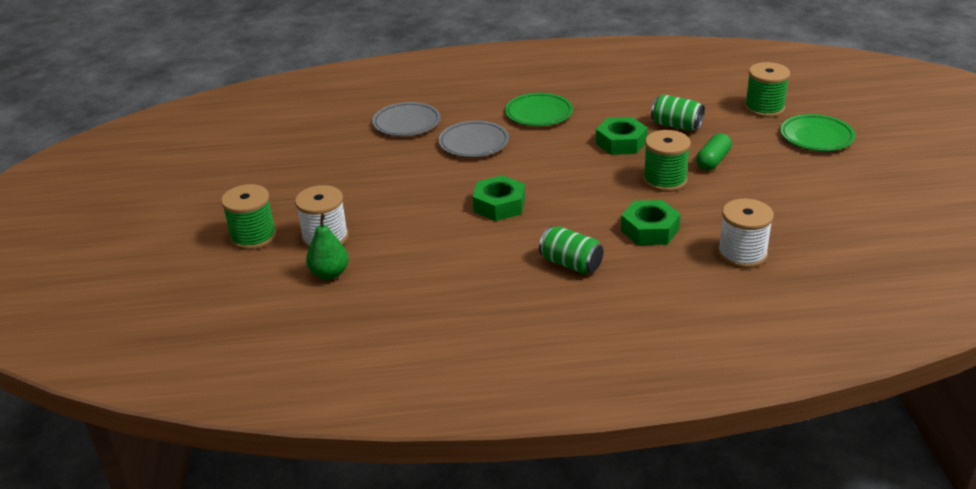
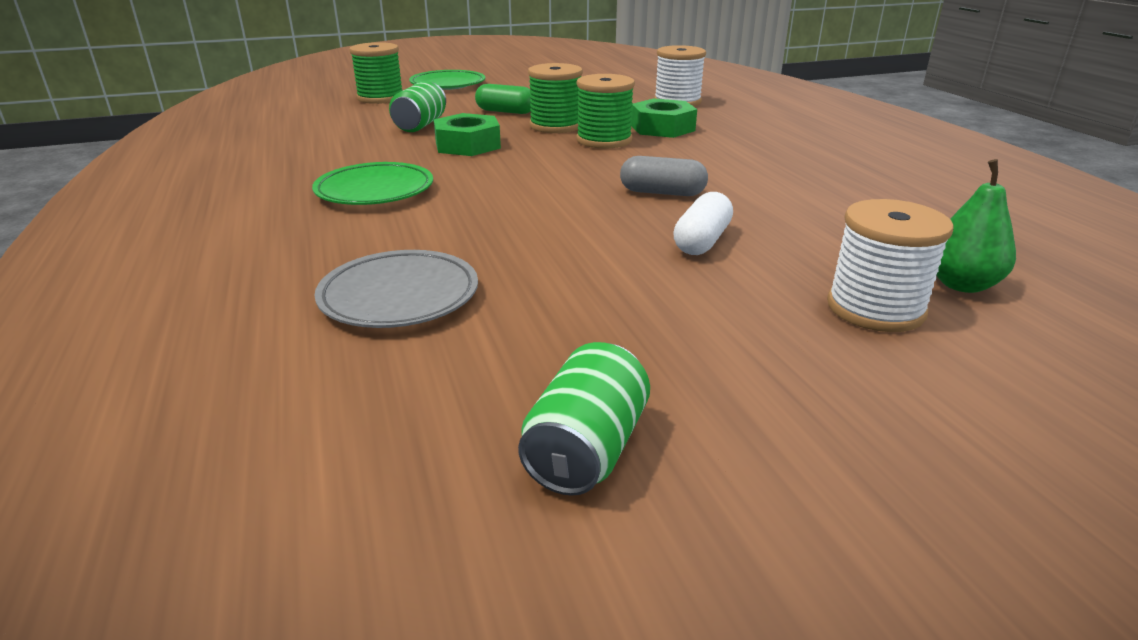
camera: 105 degrees left, 5 degrees down
(253, 237) = (967, 398): green spool -> green spool (604, 140)
(422, 205) = (702, 241): none -> white capsule
(474, 143) = (481, 226): grey plate -> none
(499, 205) = (662, 193): green nut -> grey capsule
(571, 264) = (758, 152): green can -> green can (586, 449)

